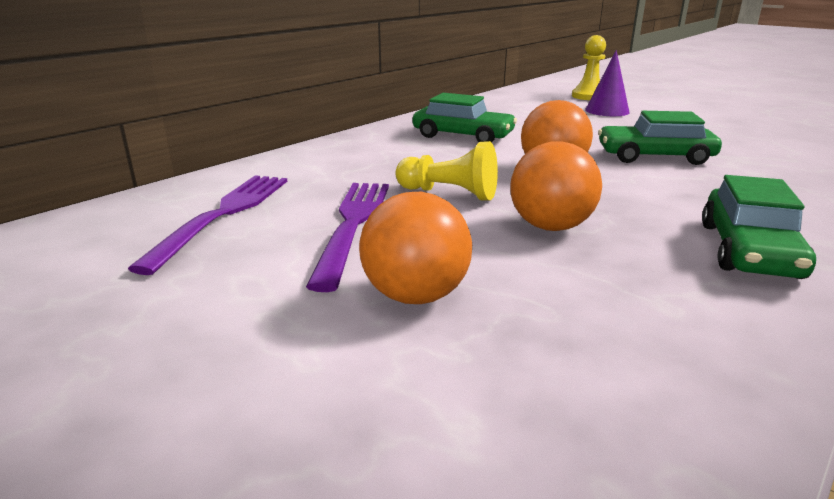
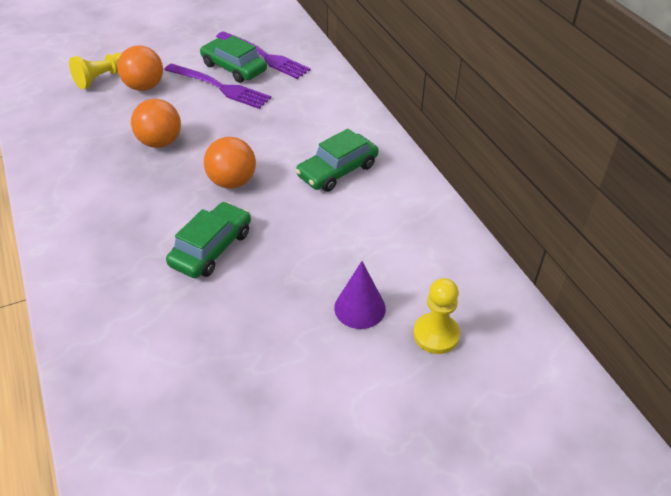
camera: 115 degrees right, 20 degrees up
(449, 193) = (230, 126): yellow pawn -> yellow pawn (101, 78)
(748, 250) = (76, 192): green car -> green car (234, 68)

